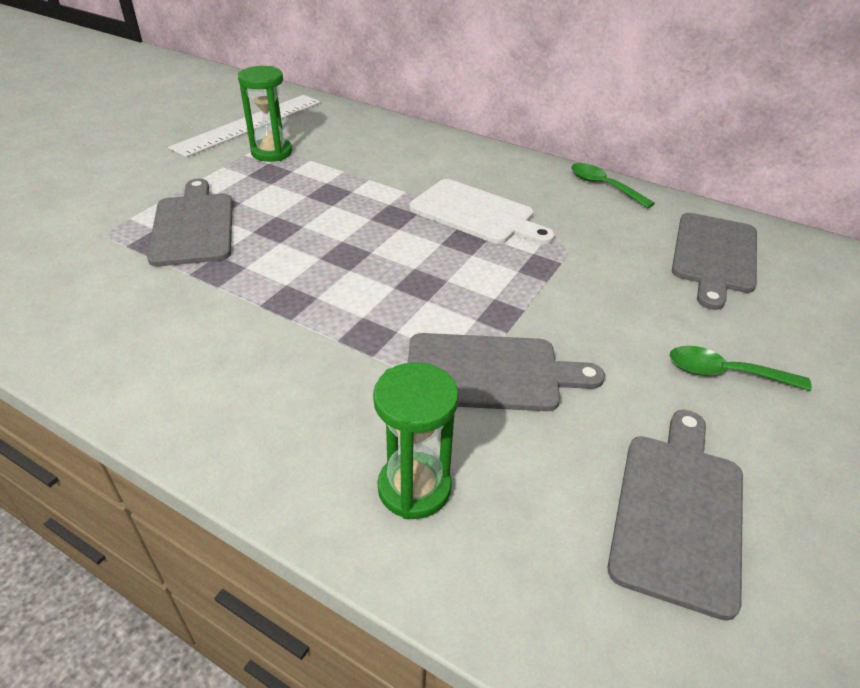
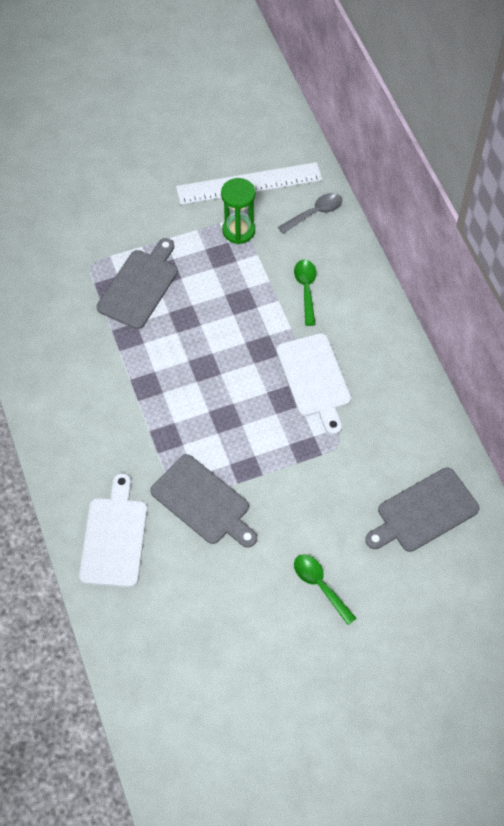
camera: 40 degrees right, 20 degrees up
(337, 120) = (315, 213): none -> grey spoon
(414, 488) = (114, 537): green hourglass -> white cutting board
(603, 186) = (430, 405): green spoon -> green spoon (306, 289)
(678, 512) = (210, 627): grey cutting board -> none

